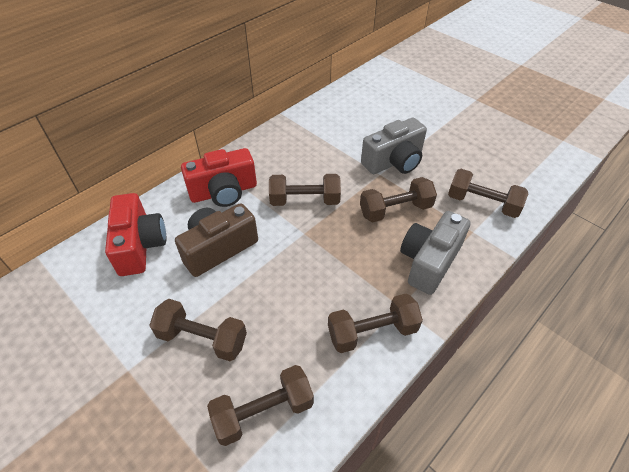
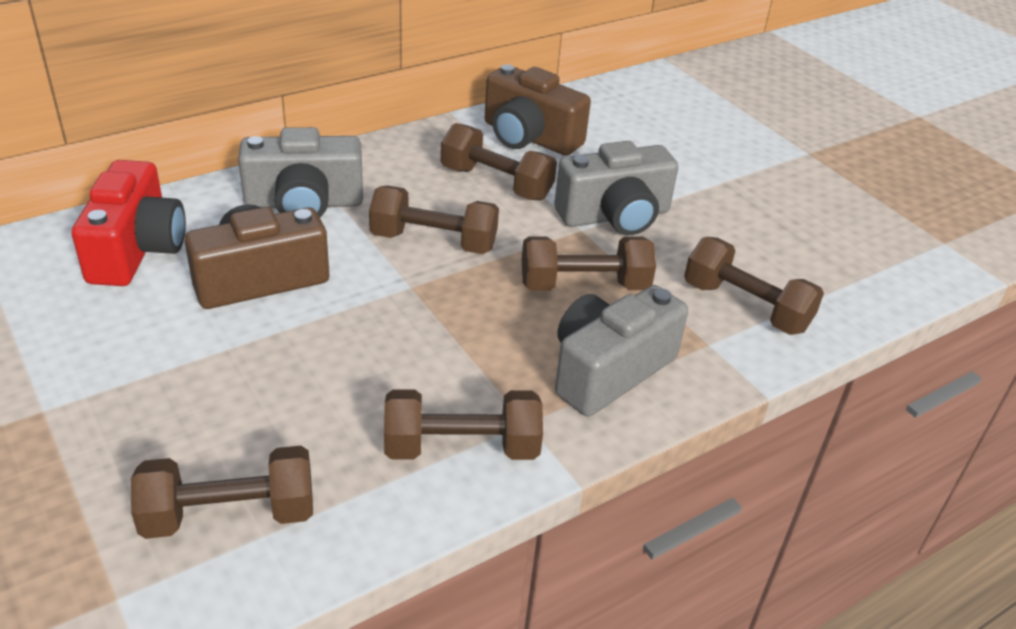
camera: 10 degrees right, 10 degrees down
(202, 338) = (178, 394): brown dumbbell -> brown dumbbell (496, 183)
(224, 192) = (304, 203): red camera -> grey camera
(329, 120) = (529, 137): none -> brown camera

